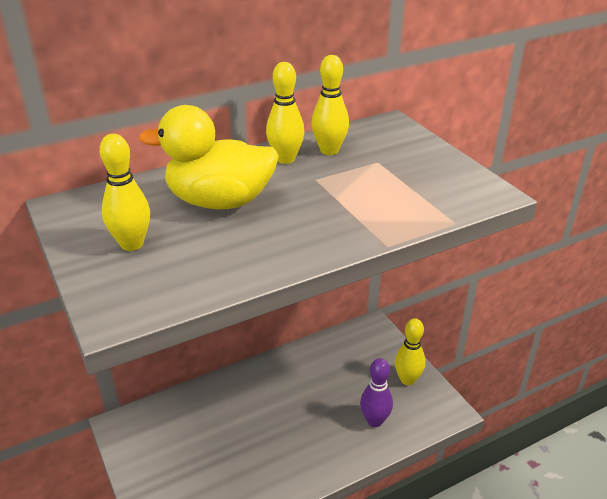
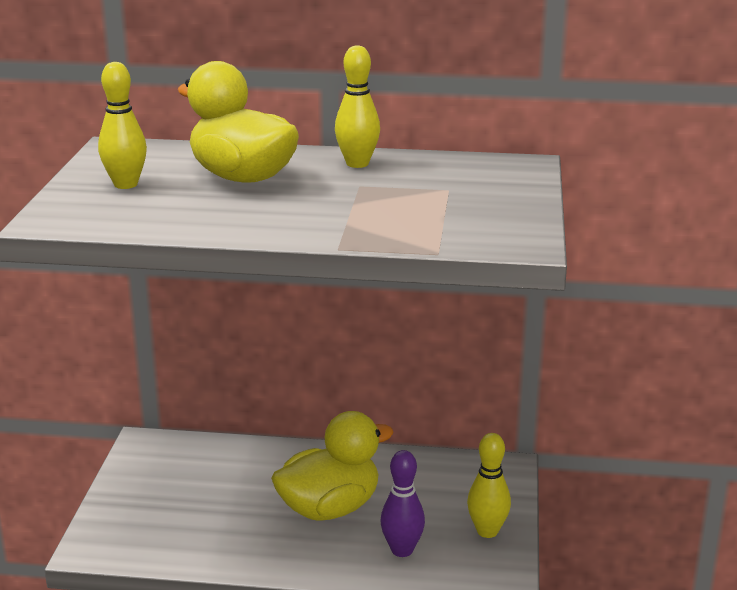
camera: 35 degrees right, 10 degrees down
(301, 413) = (329, 508): none -> yellow duck
(329, 150) = (413, 168): yellow bowling pin -> none

